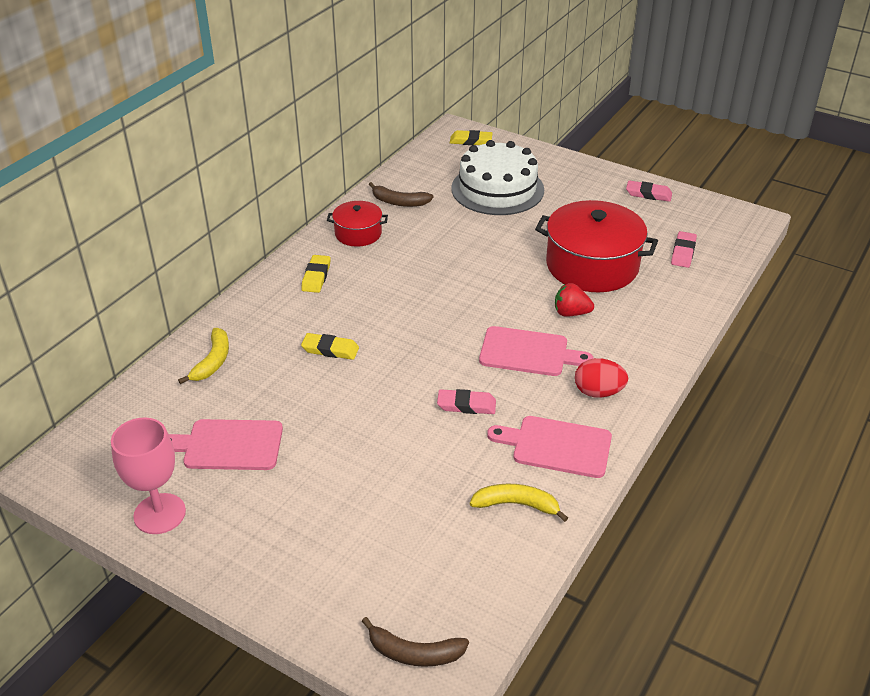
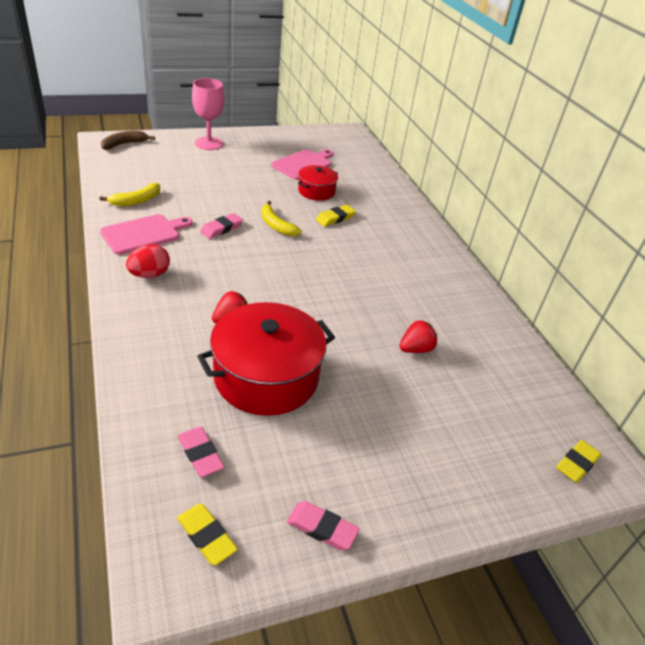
camera: 125 degrees right, 0 degrees up
(159, 514) = (286, 138): pink goblet -> pink goblet (209, 143)
(213, 361) = (374, 186): yellow banana -> yellow banana (276, 225)
(316, 277) = (418, 250): yellow eraser -> yellow eraser (206, 536)
(358, 233) = (456, 293): red pot -> red pot (316, 191)
(399, 202) = (485, 338): brown banana -> none
(461, 223) = (415, 349): none -> red strawberry
(497, 189) = (452, 411): white cake -> none
(528, 352) = (225, 275): pink cutting board -> none
(648, 194) = (322, 528): pink eraser -> pink eraser turned 60 degrees clockwise

